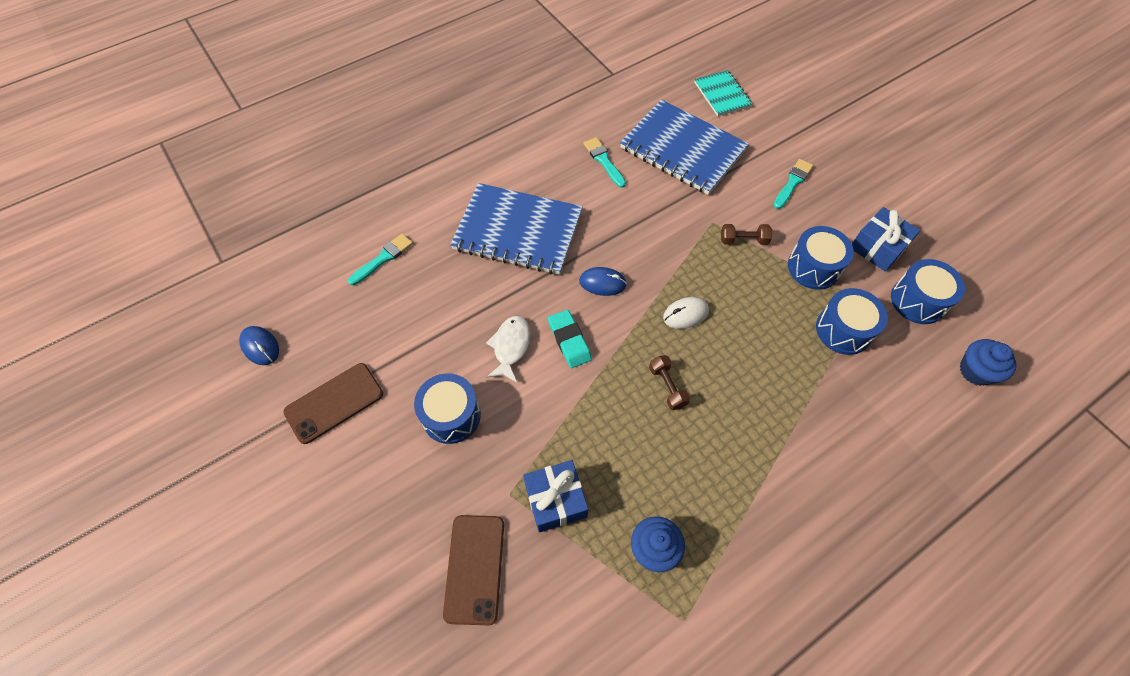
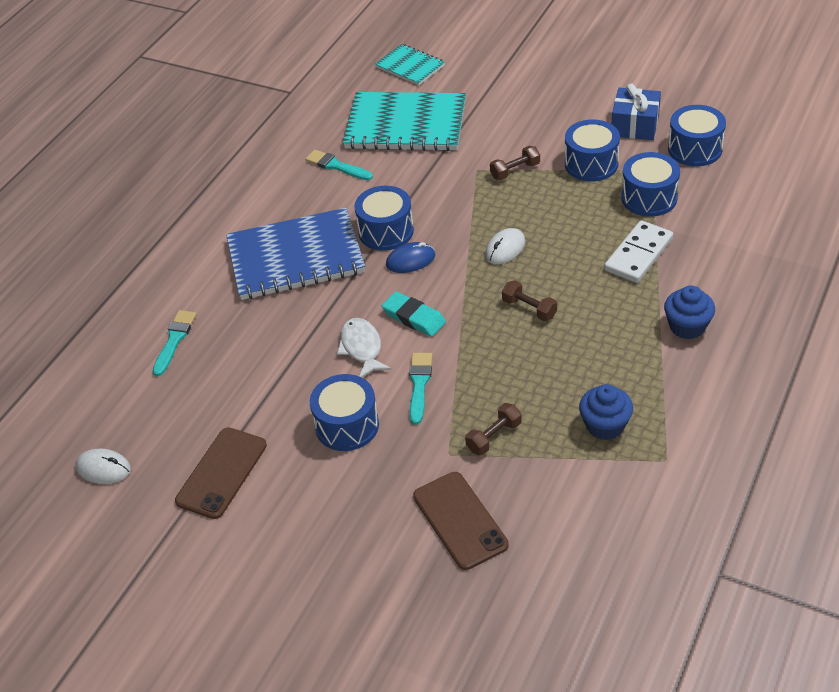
camera: 25 degrees left, 15 degrees down
(260, 346) = (103, 468): blue mouse -> white mouse
(555, 500) = (494, 437): blue gift -> brown dumbbell
(601, 244) = (386, 231): none -> blue drum
(683, 149) = (406, 125): blue notebook -> turquoise notebook
(792, 183) = (526, 108): turquoise brush -> turquoise brush (419, 385)
(797, 385) = (638, 254): none -> white domino
(975, 371) = (774, 177): blue cupcake -> blue cupcake (687, 326)

